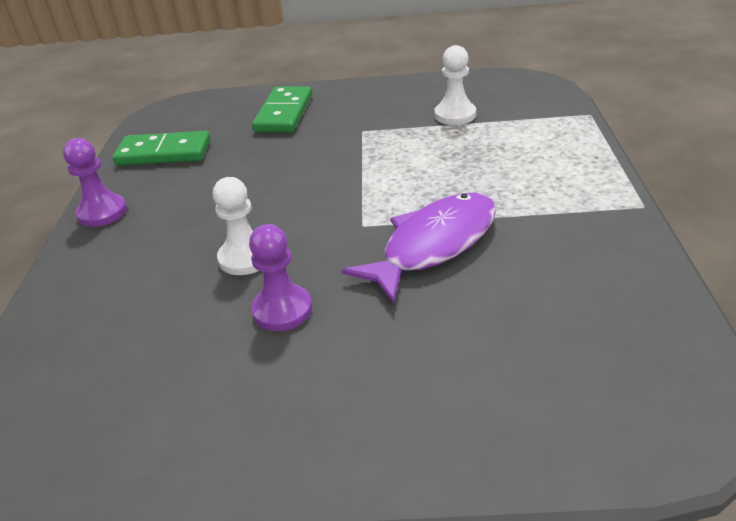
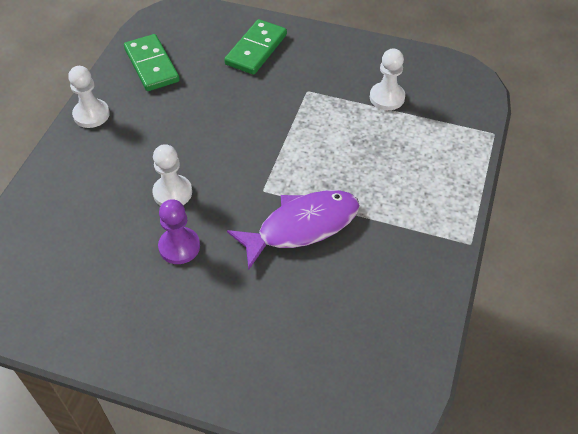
camera: 15 degrees right, 15 degrees up
(102, 212) = (91, 114): purple pawn -> white pawn
(164, 153) = (151, 65): green domino -> green domino turned 45 degrees clockwise

